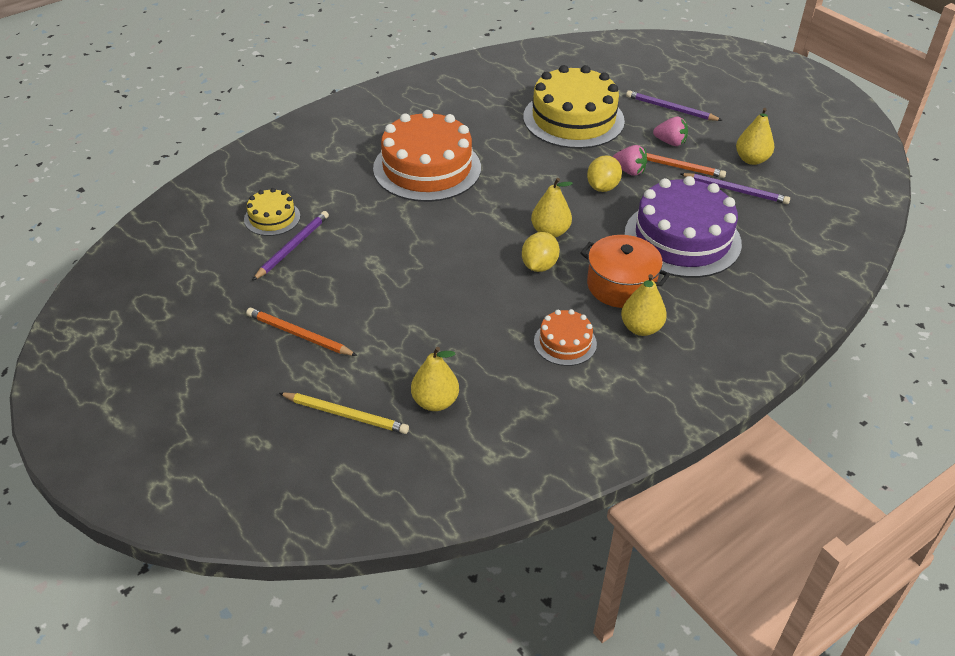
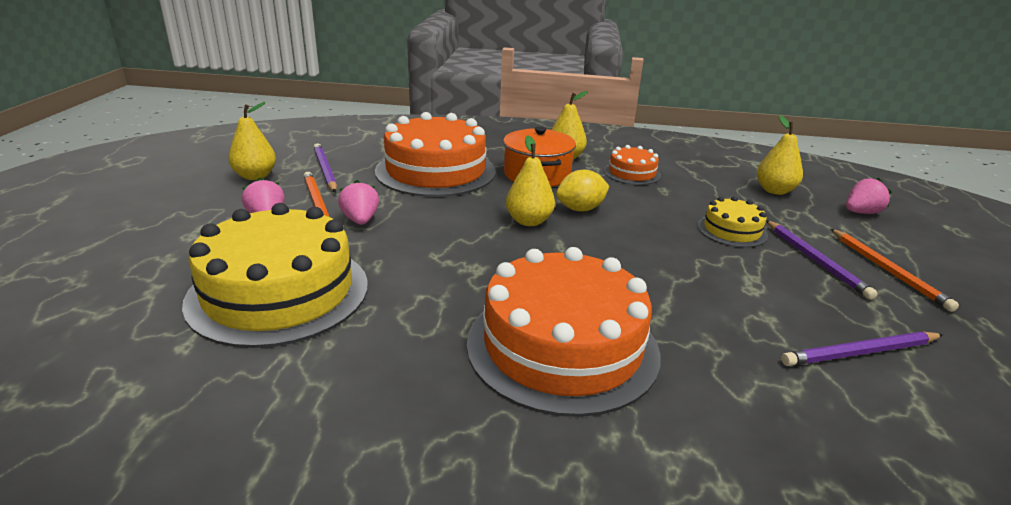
camera: 135 degrees left, 15 degrees down
(272, 218) = (882, 411): yellow cake -> yellow cake (732, 230)
(346, 415) = (861, 212): yellow pencil -> pink strawberry
(602, 187) = (413, 223): yellow lemon -> none
(670, 109) = (175, 240): purple pencil -> purple pencil (815, 260)
(682, 238) = (435, 171): purple cake -> orange cake

